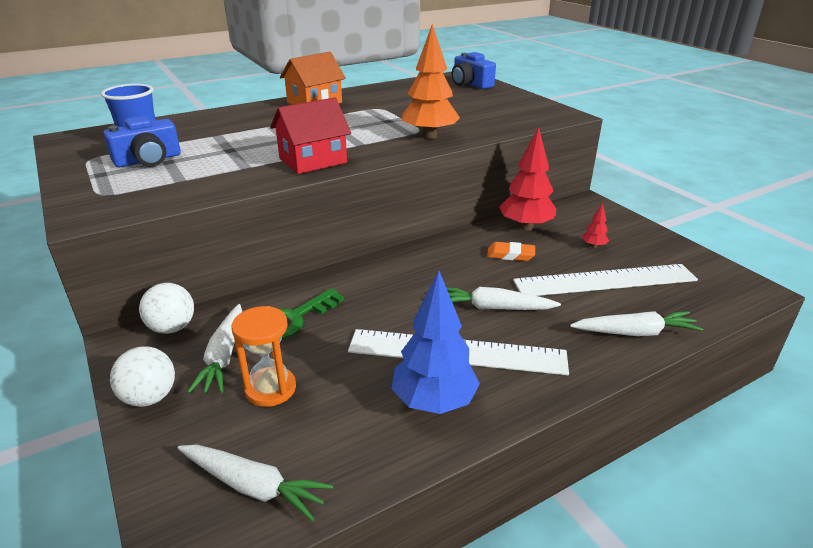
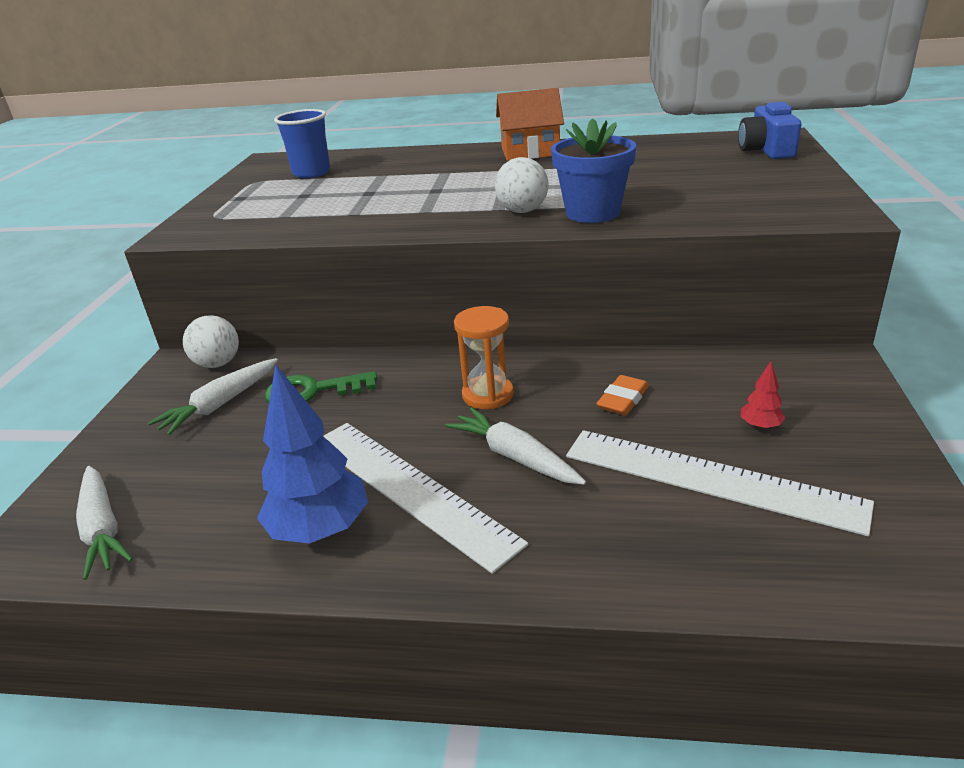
camera: 40 degrees right, 0 degrees up
(148, 160) = (292, 191): blue camera -> none
(150, 397) = (135, 418): white ball -> white ball (522, 211)
(270, 389) = (215, 450): orange hourglass -> orange hourglass (487, 395)
(313, 160) = (422, 219): red house -> none
(429, 136) = (592, 213): orange tree -> blue flower pot
(510, 255) = (623, 400): orange eraser -> orange eraser turned 75 degrees clockwise
(525, 227) = (693, 370): red tree -> none
(635, 332) = (654, 564): white carrot -> none

